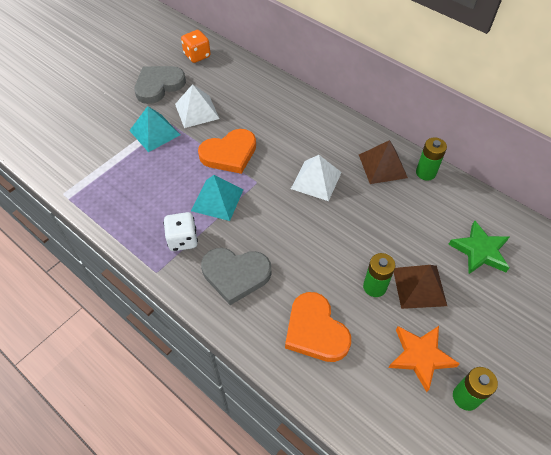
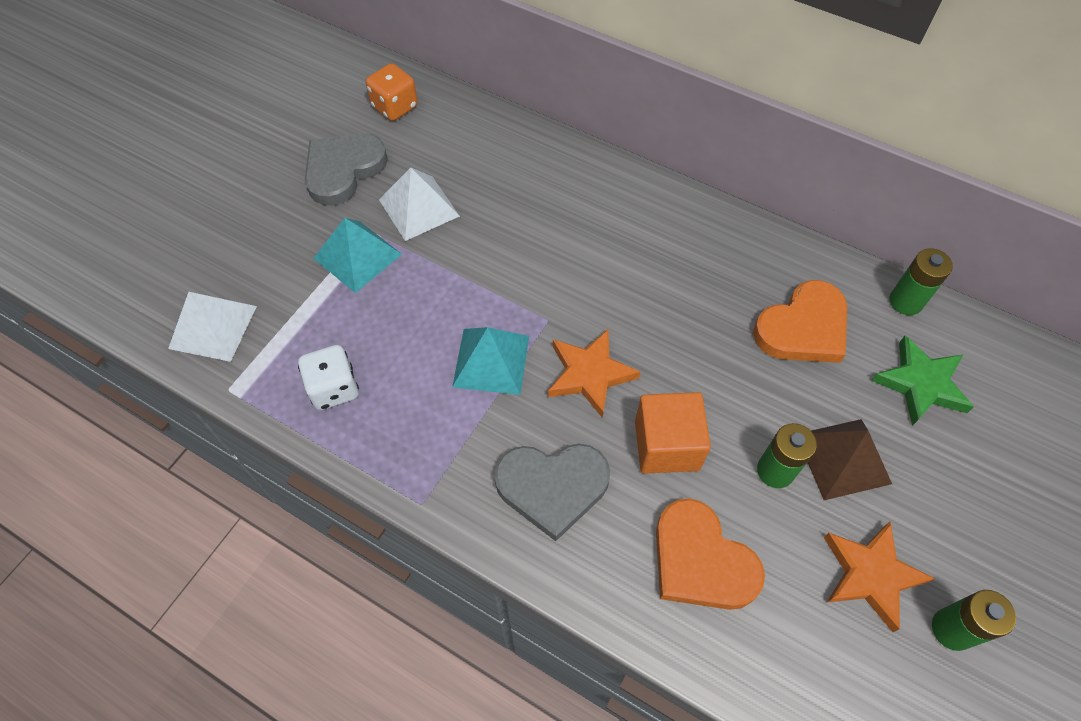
camera: 10 degrees left, 5 degrees up
(183, 240) = (451, 440): white dice -> white dice (334, 388)
(229, 154) = (491, 276): orange heart -> orange heart (803, 328)
(274, 215) = (589, 374): none -> orange star
(311, 262) = (666, 445): none -> orange cube
(316, 180) = (642, 302): white pyramid -> white pyramid (213, 327)
(382, 166) = (741, 262): brown pyramid -> none
(425, 173) = (810, 264): green battery -> green battery (905, 301)

